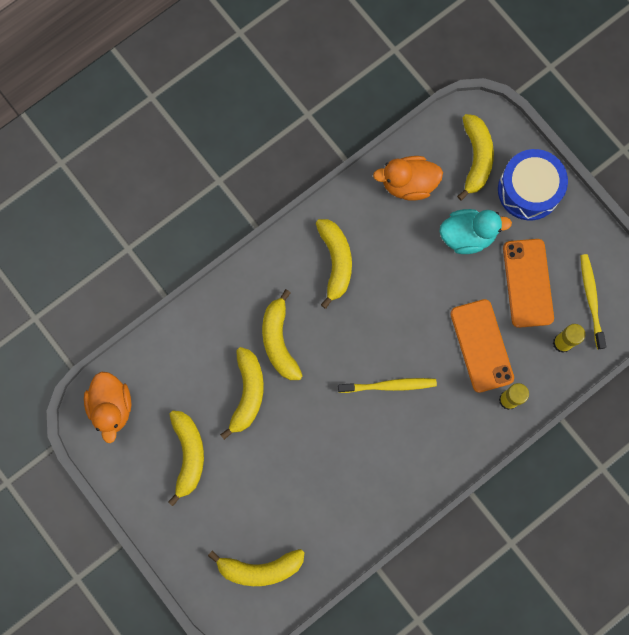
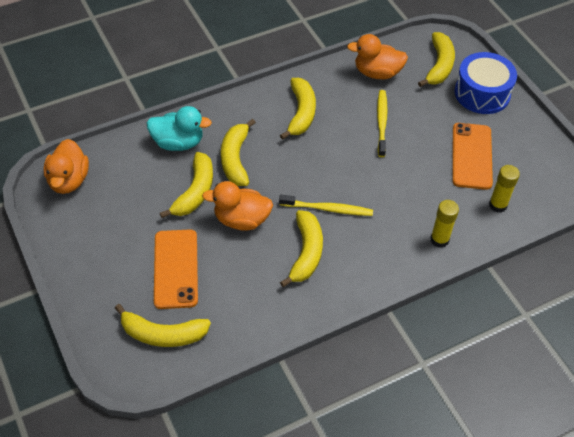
camera: 10 degrees right, 25 degrees down
(188, 455) = (125, 228): yellow banana -> yellow banana (306, 253)
(304, 418) = (241, 220): none -> orange duck
(467, 236) = (422, 115): turquoise duck -> turquoise duck (178, 143)
(481, 345) = (421, 194): orange phone -> orange phone (176, 269)
(591, 299) = (529, 177): yellow toothbrush -> yellow toothbrush (381, 122)

